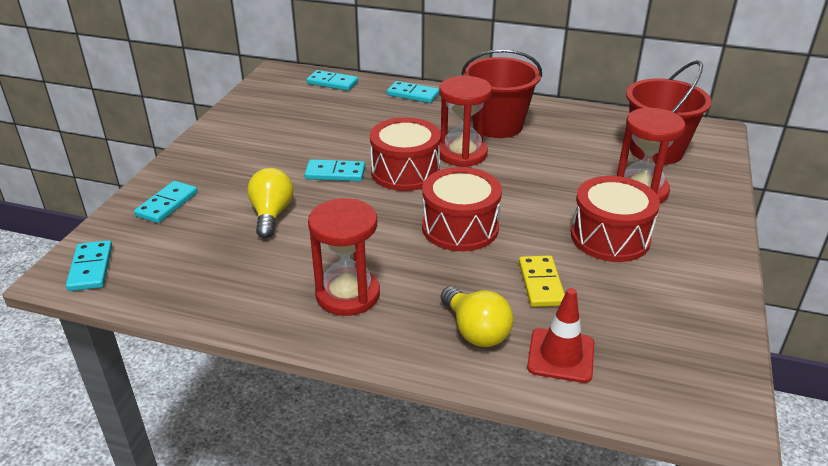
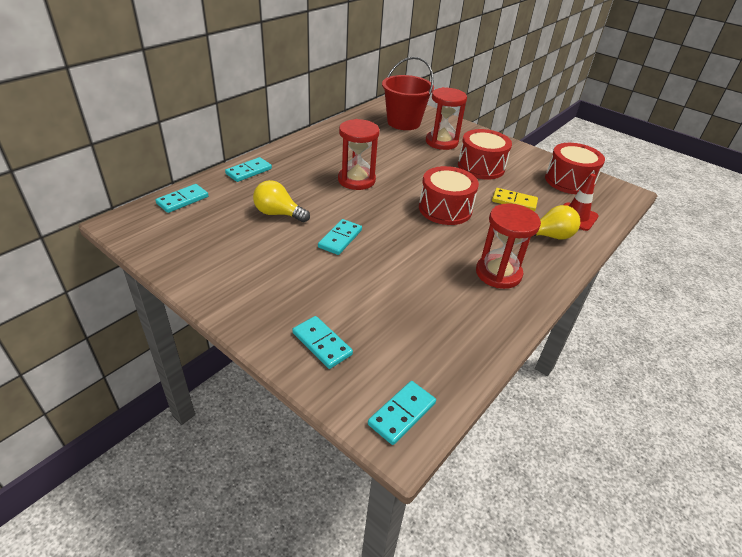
camera: 70 degrees left, 5 degrees up
(91, 268) = (401, 413): turquoise domino -> turquoise domino turned 60 degrees counterclockwise
(271, 214) = (379, 284): yellow light bulb -> yellow light bulb (278, 214)
(405, 172) = (362, 208): red drum -> red drum (569, 181)
(497, 126) = (330, 156): red bucket -> none

